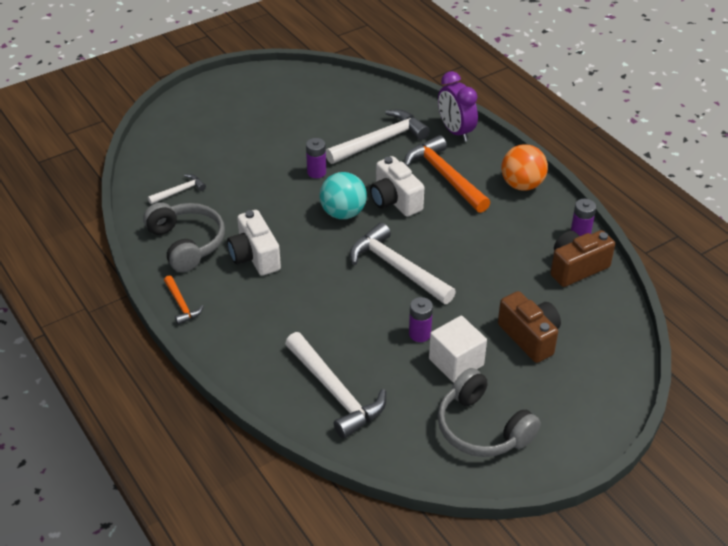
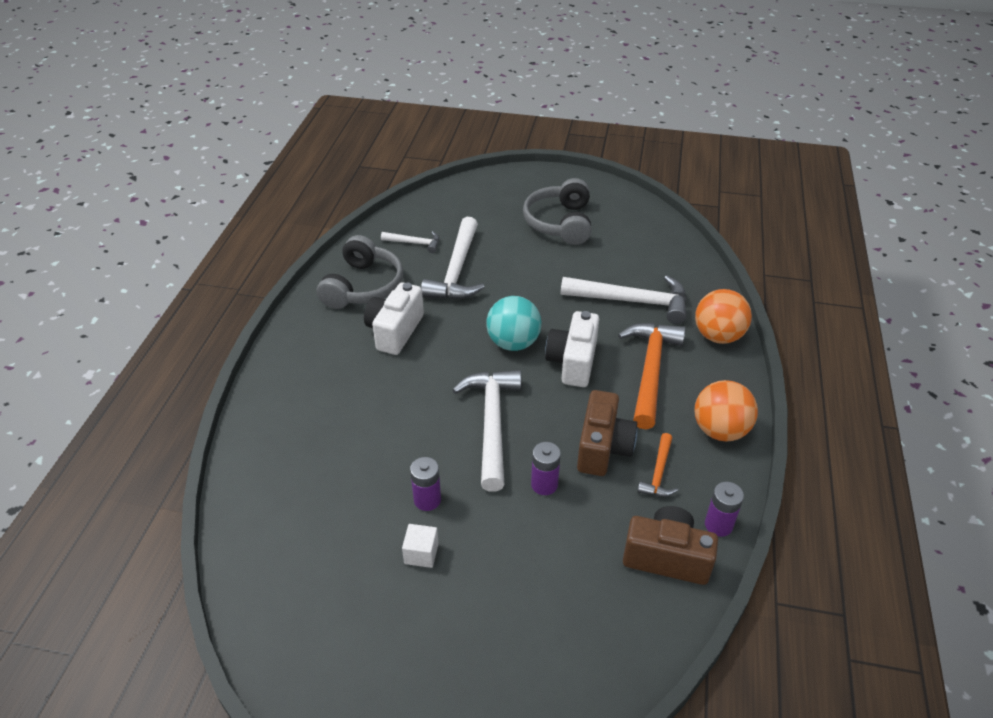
camera: 45 degrees right, 0 degrees up
(181, 304) = (293, 331): orange hammer -> orange hammer (659, 473)
(316, 172) = (539, 294): purple battery -> purple battery (544, 484)
(335, 392) = (291, 493): white hammer -> white hammer (457, 270)
(455, 131) = (718, 336): purple clock -> orange ball
(456, 362) = (421, 553): white cube -> white cube, size x0.57
(482, 428) = (354, 639): grey headphones -> grey headphones (560, 223)
(530, 337) = (521, 589): brown camera -> brown camera (603, 448)

